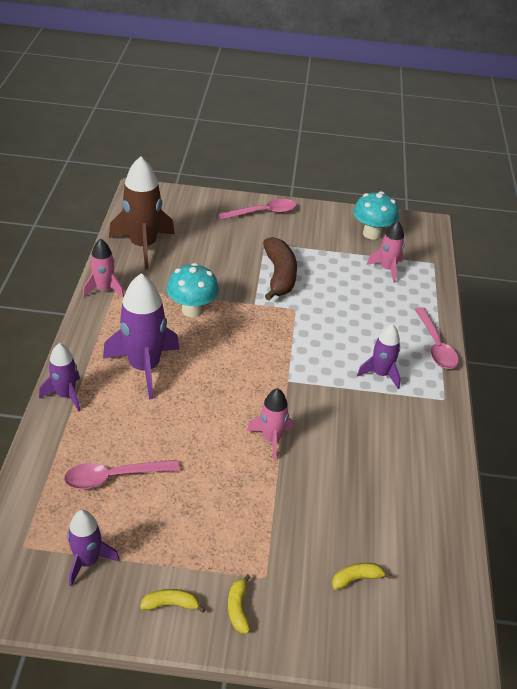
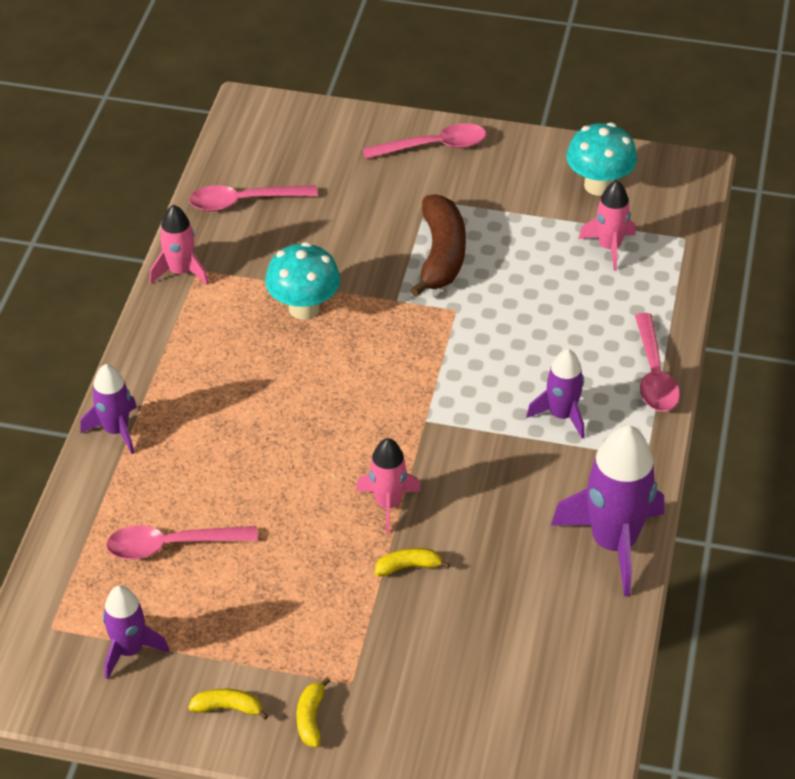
camera: 10 degrees right, 5 degrees up
(143, 246) = (244, 202): brown rocket -> pink spoon
(144, 367) = (226, 394): purple rocket -> purple rocket (613, 543)
(357, 578) = (469, 691): yellow banana -> yellow banana (408, 566)

